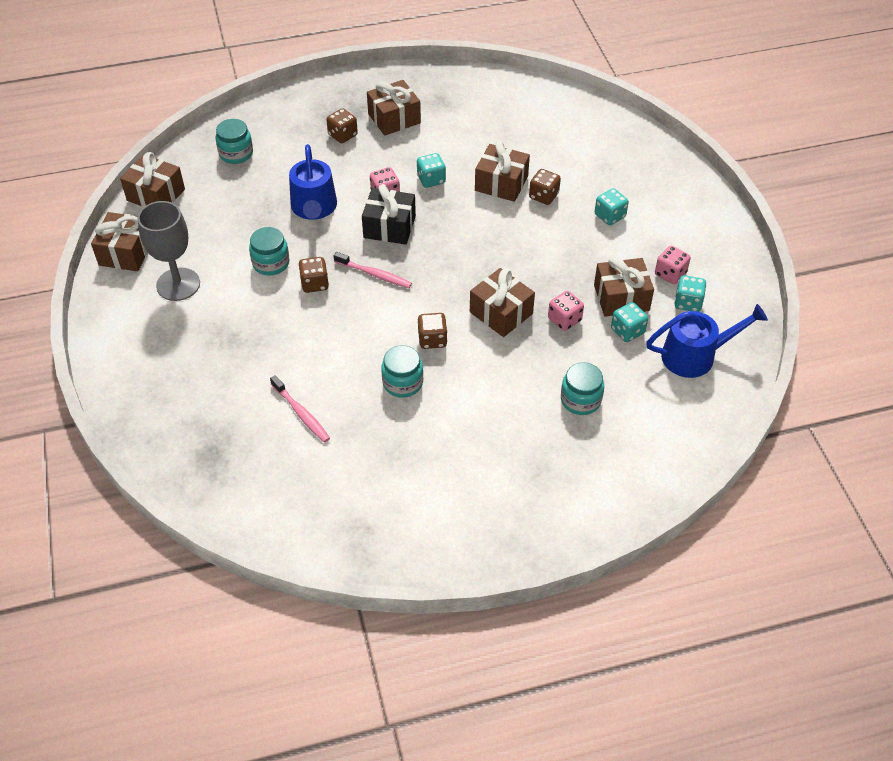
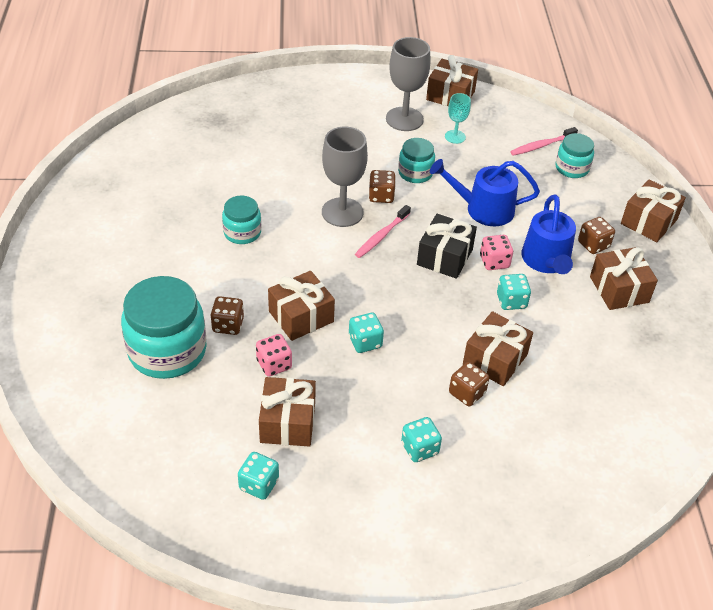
camera: 100 degrees right, 5 degrees down
(156, 195) = (520, 116): brown gift -> brown gift (648, 222)
(202, 240) = (455, 137): none -> turquoise goblet
(301, 413) = (236, 169): pink toothbrush -> pink toothbrush (541, 145)
(348, 309) = (342, 212): none -> grey goblet
(432, 339) = (285, 261): brown dice -> brown dice (228, 325)
(580, 400) = (167, 351): turquoise jar -> turquoise jar, size x1.86
(627, 331) = (239, 414): turquoise dice -> turquoise dice (365, 342)
(670, 274) = (308, 481): pink dice -> none
(694, 356) = (181, 465): blue watering can -> blue watering can (546, 260)

